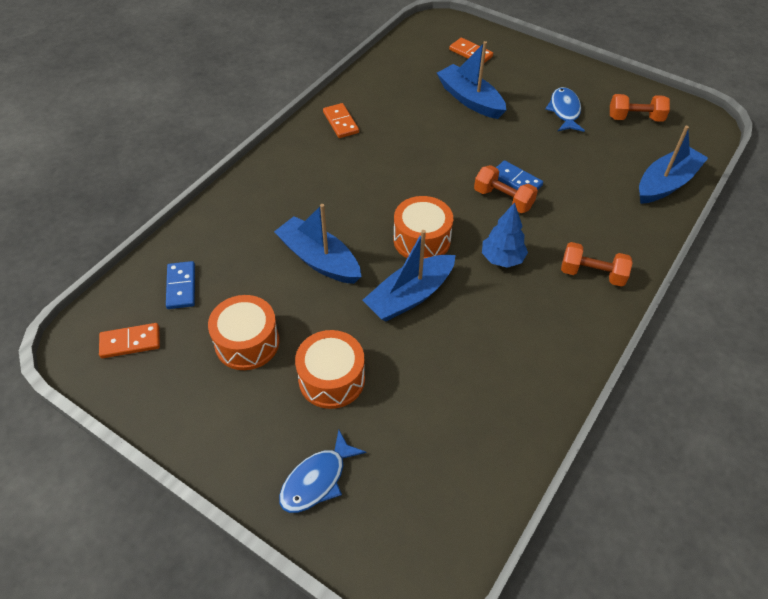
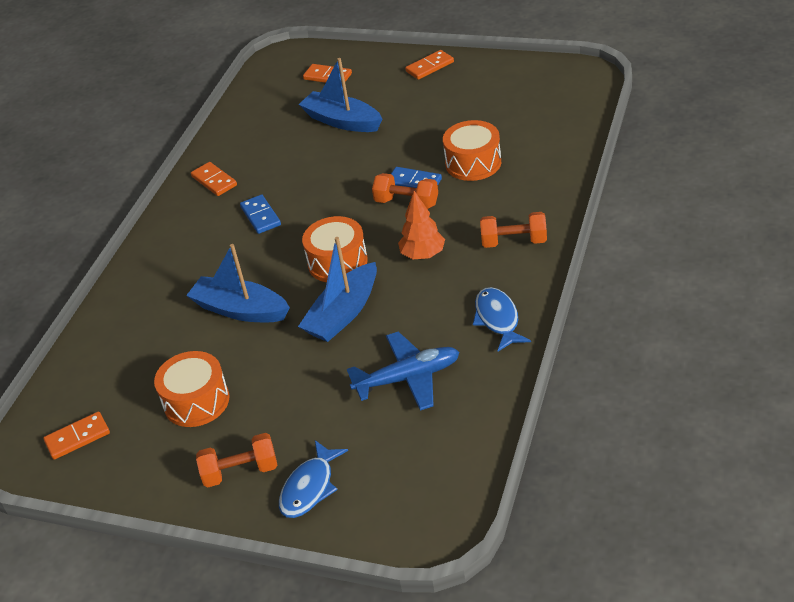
camera: 10 degrees left, 10 degrees down
(181, 286) = (109, 375): blue domino -> blue domino (261, 216)
(331, 379) = (292, 405): orange drum -> orange drum (473, 163)
(448, 389) = (408, 378): none -> blue plane
(502, 259) = (423, 255): blue tree -> orange tree
(563, 71) = (430, 67): none -> orange domino
(564, 111) = (442, 104): blue fish -> blue fish (497, 319)
(635, 118) = (516, 91): orange dumbbell -> orange dumbbell (240, 471)
(666, 183) = (562, 142): blue boat -> none

